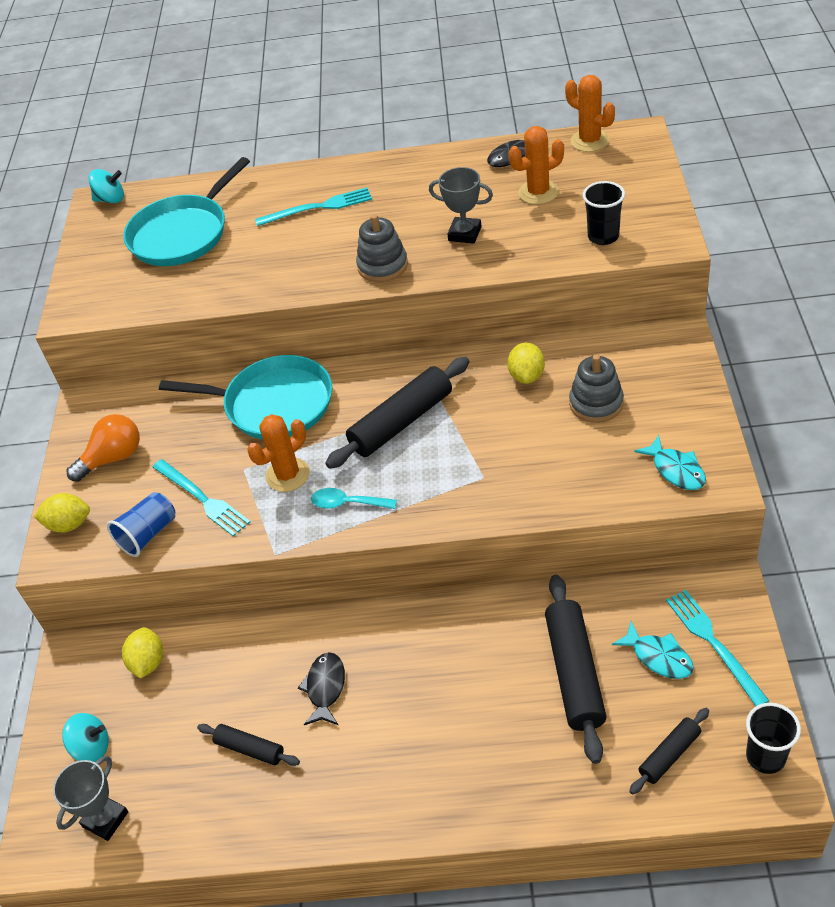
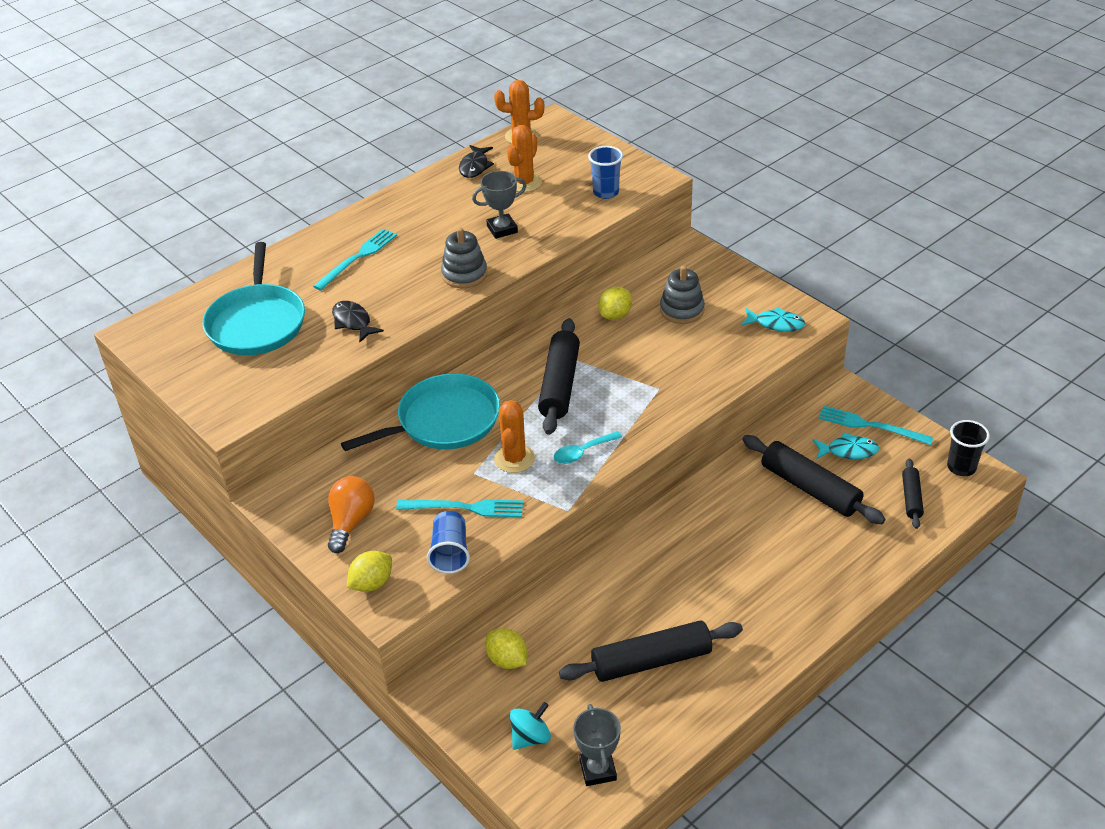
camera: 45 degrees left, 5 degrees down
(111, 199) = (147, 326): turquoise spinning top -> none
(250, 749) = (651, 661): black rolling pin -> black rolling pin, size x1.85
(325, 688) = (660, 593): black fish -> black fish (353, 322)
(526, 376) = (615, 315): yellow lemon -> yellow lemon turned 75 degrees clockwise
(603, 236) = (606, 192): black cup -> blue cup

